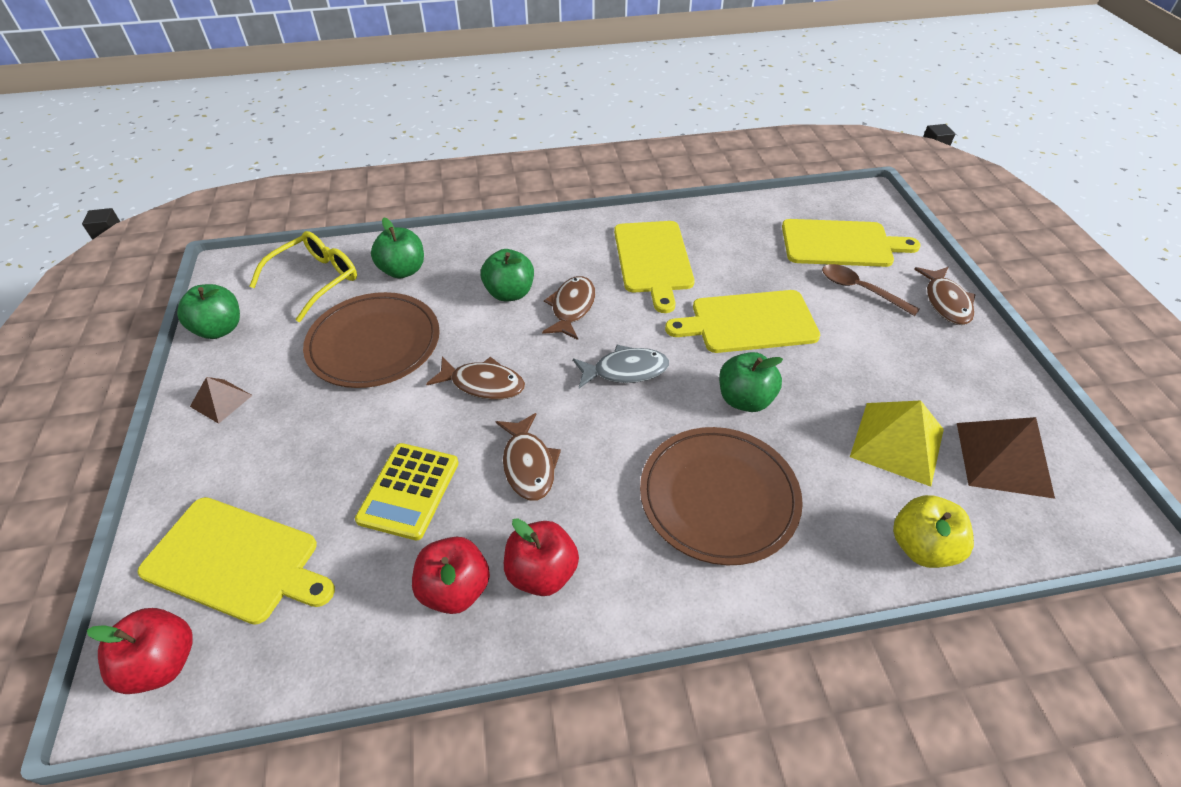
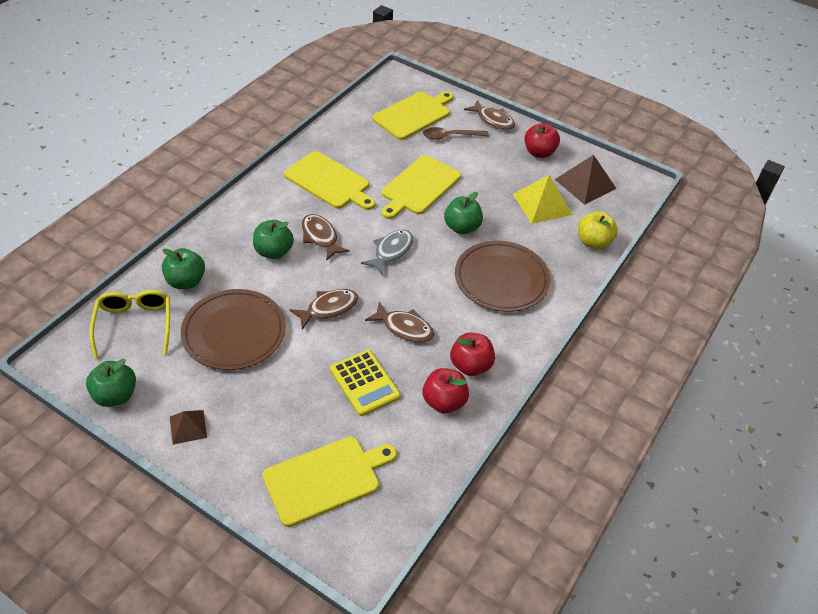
camera: 50 degrees left, 0 degrees up
(162, 663) = (357, 540): red apple -> red apple (539, 152)

